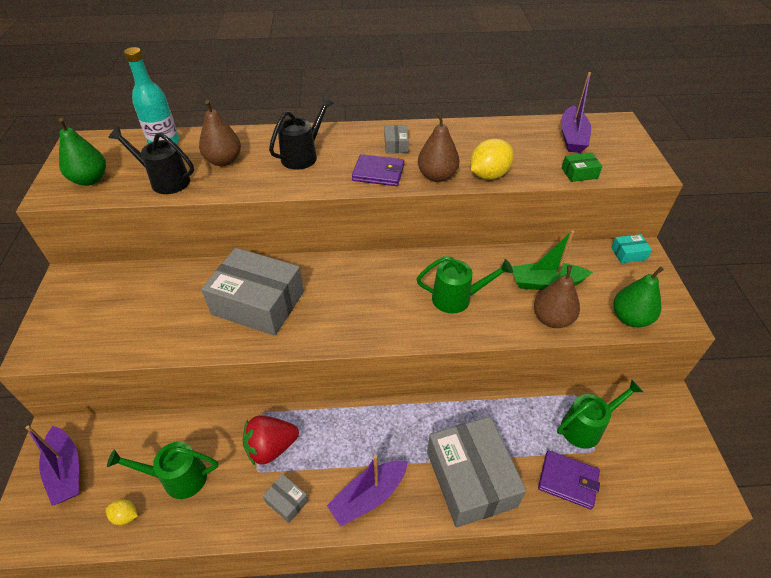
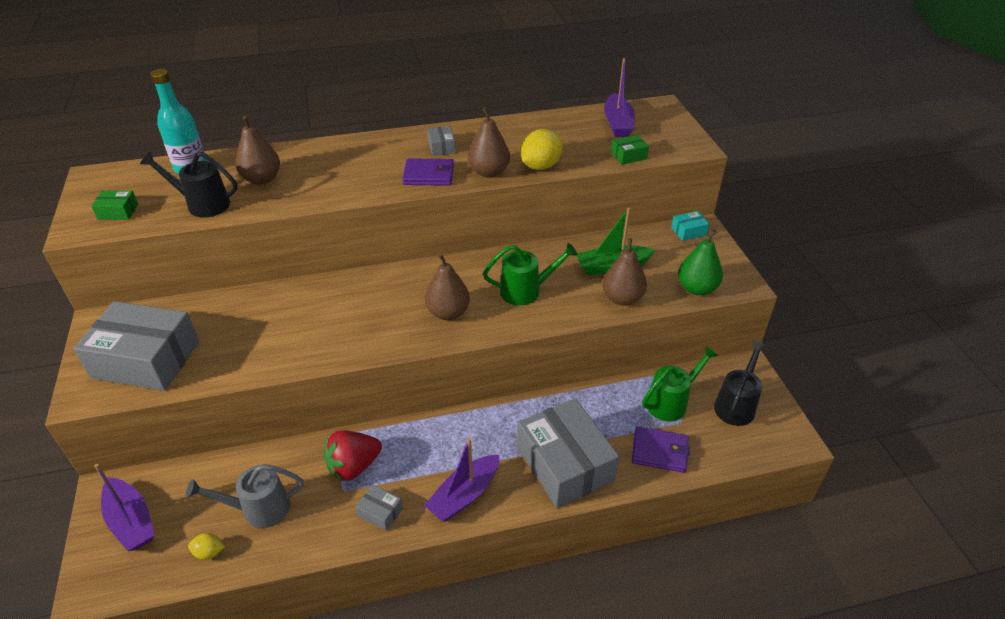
camera: 10 degrees left, 5 degrees down
(90, 180) = (118, 212): green pear -> green box
(177, 478) = (258, 509): green watering can -> grey watering can
(258, 303) = (319, 320): grey box -> grey box (146, 359)
(303, 155) = (346, 166): black watering can -> black watering can (736, 404)
(378, 311) = (448, 312): none -> brown pear

